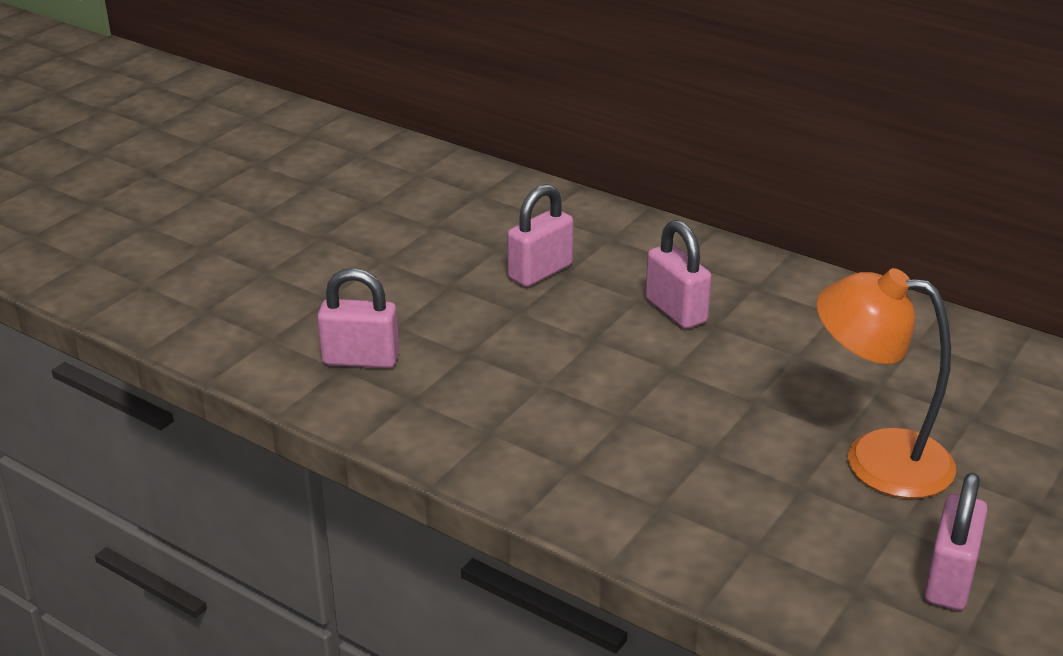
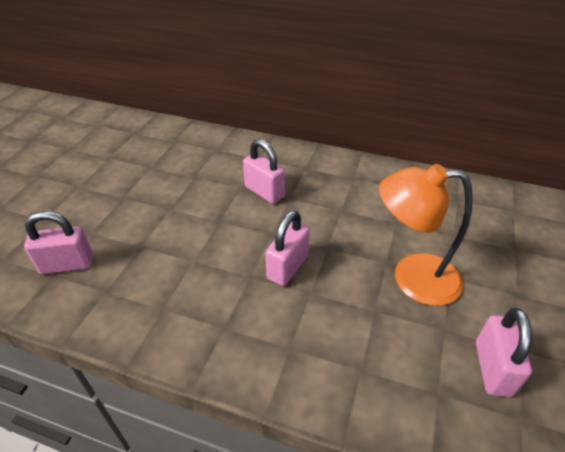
camera: 15 degrees left, 10 degrees up
(540, 272) = (178, 178): pink padlock -> pink padlock (287, 267)

